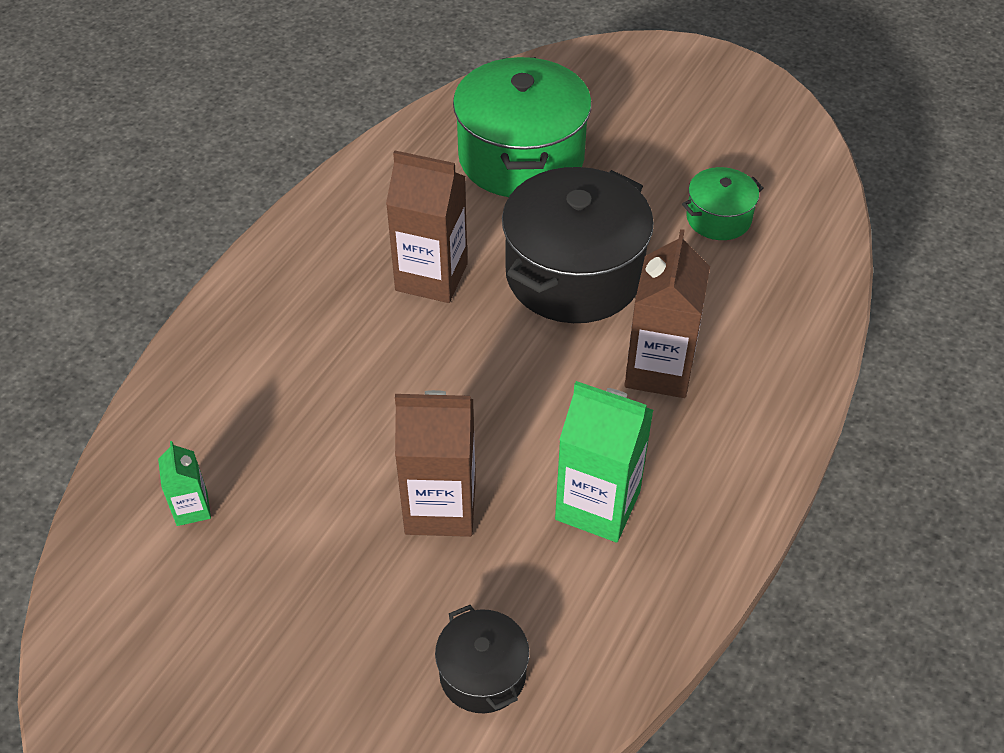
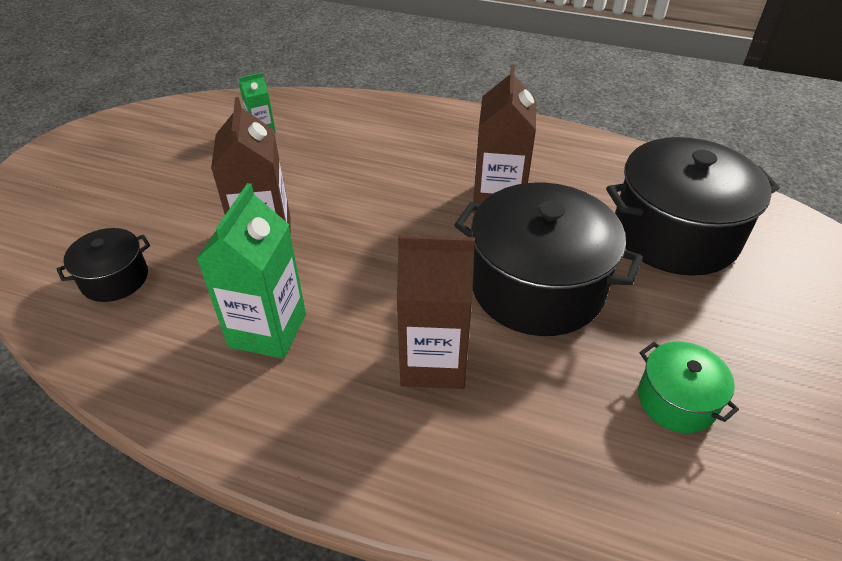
camera: 80 degrees right, 5 degrees down
(521, 157) = (675, 234): green pot -> black pot

